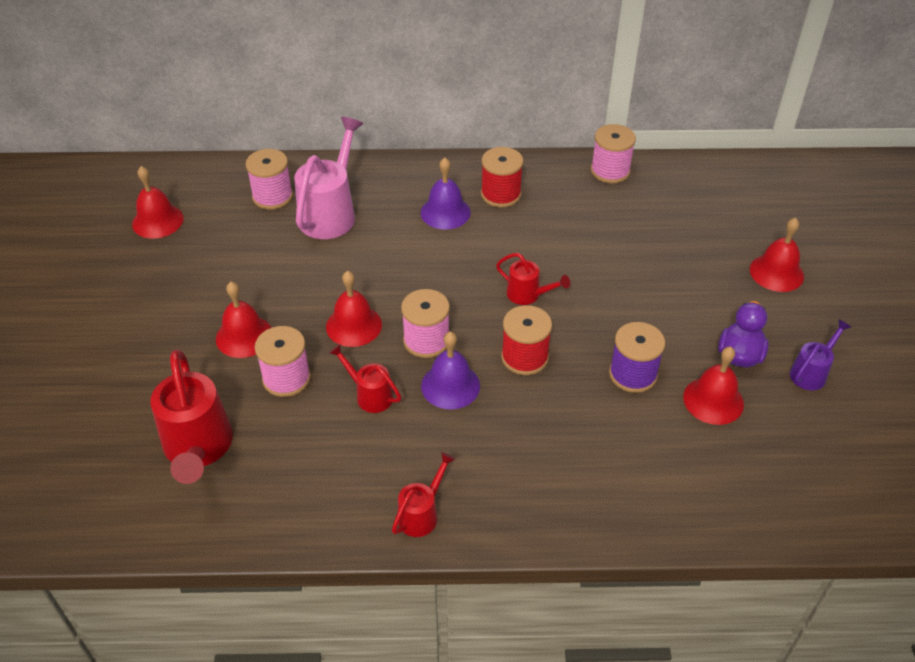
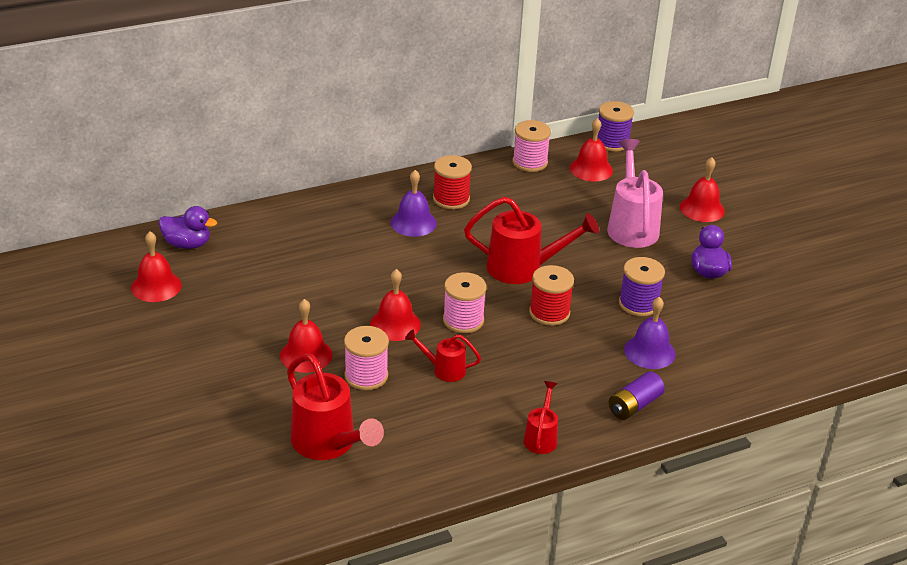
camera: 25 degrees left, 10 degrees down
(215, 183) = (187, 244): none -> purple duck
(272, 196) = (250, 243): pink spool -> none
(330, 213) = (313, 245): pink watering can -> pink watering can (631, 226)
(450, 385) = (504, 347): purple bell -> purple bell (649, 351)
(528, 295) = (523, 268): red watering can -> red watering can, size x1.86
(552, 506) = (634, 405): none -> purple battery
(713, 400) = (707, 306): red bell -> red bell (591, 169)
(716, 167) = (612, 142): none -> purple spool
(811, 373) = (765, 271): purple watering can -> none

